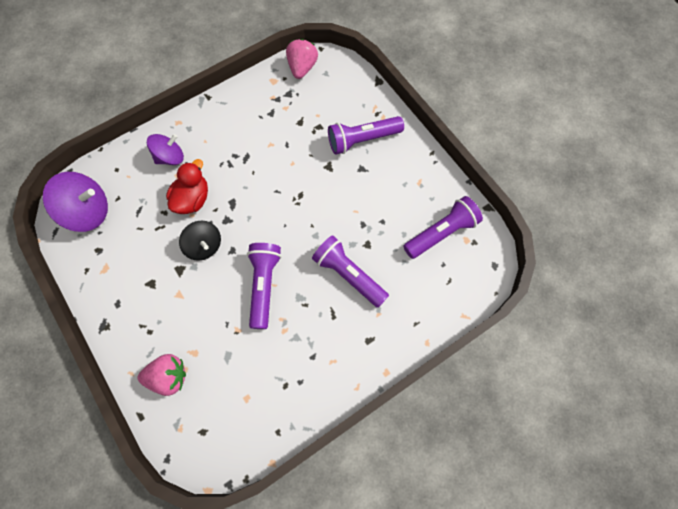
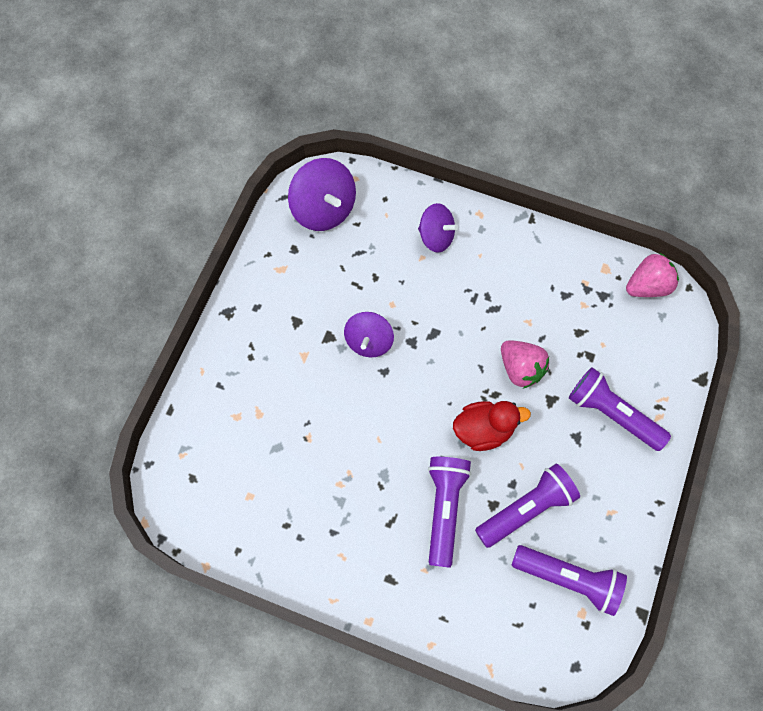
camera: 55 degrees right, 0 degrees up
(168, 377) = (221, 407): pink strawberry -> pink strawberry (520, 369)
(192, 199) = (408, 292): red duck -> red duck (483, 430)
(204, 246) = (369, 341): black spinning top -> purple spinning top
(264, 286) = (370, 430): purple flashlight -> purple flashlight (526, 509)

